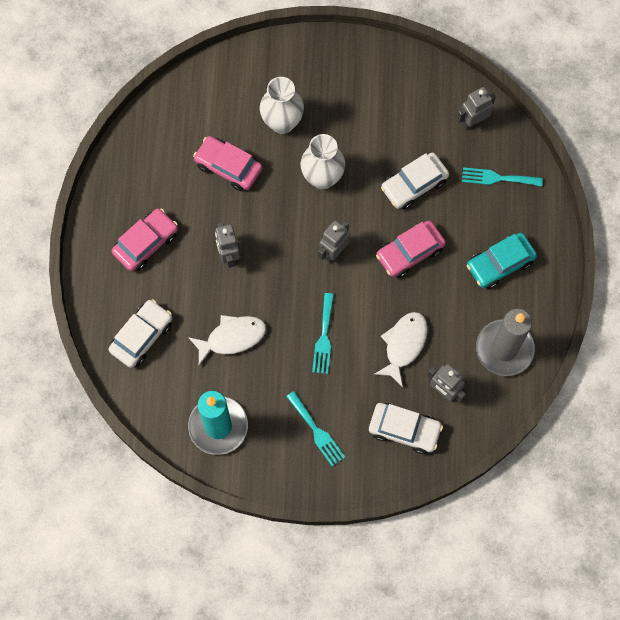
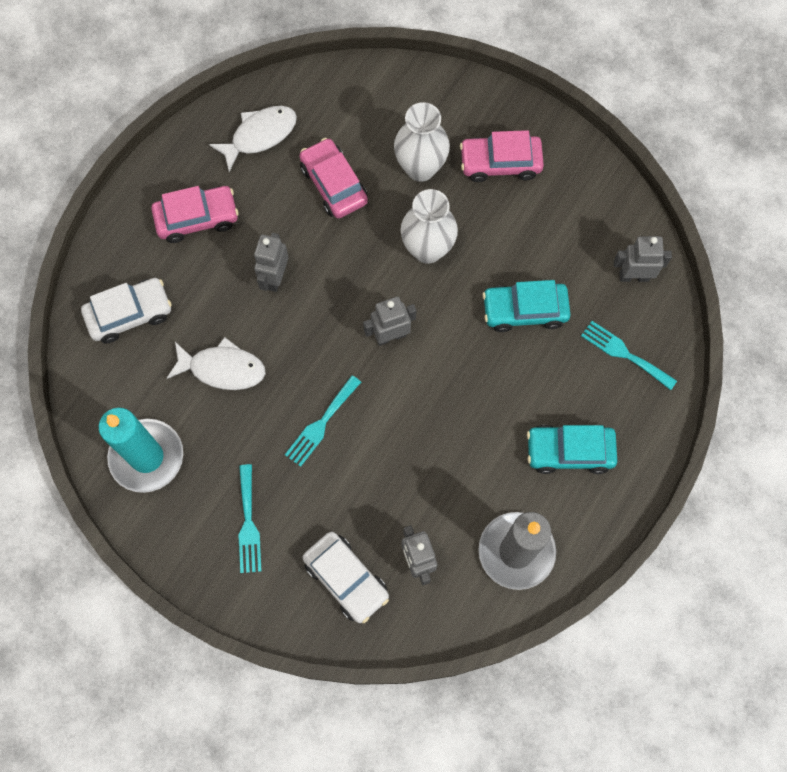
camera: 30 degrees right, 0 degrees up
(404, 345) = (404, 482): white fish -> white fish (260, 135)
(410, 252) = (474, 382): pink car -> pink car (500, 163)
(414, 185) = (524, 310): white car -> turquoise car

